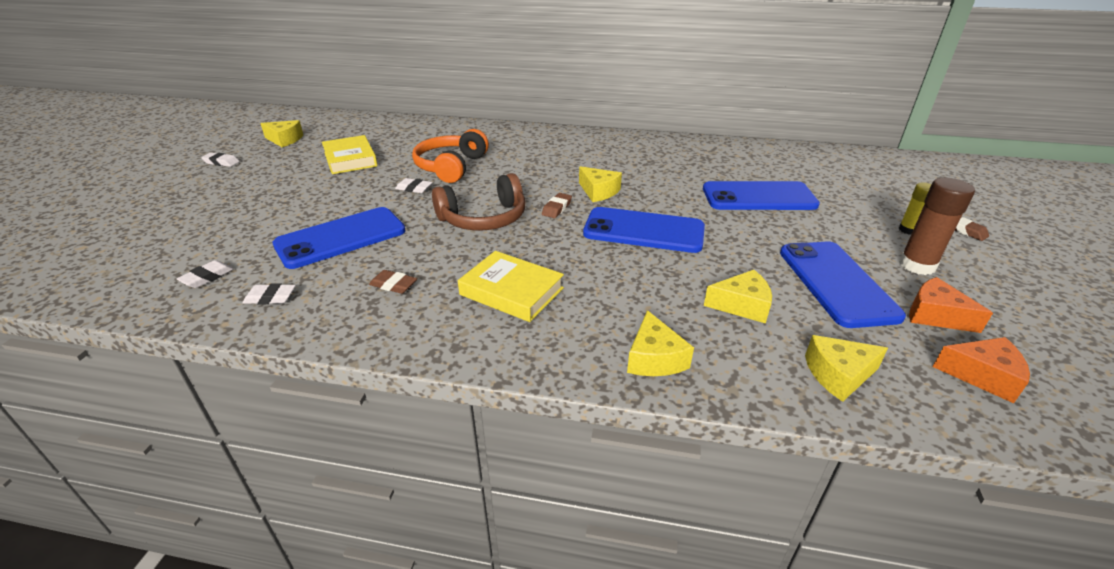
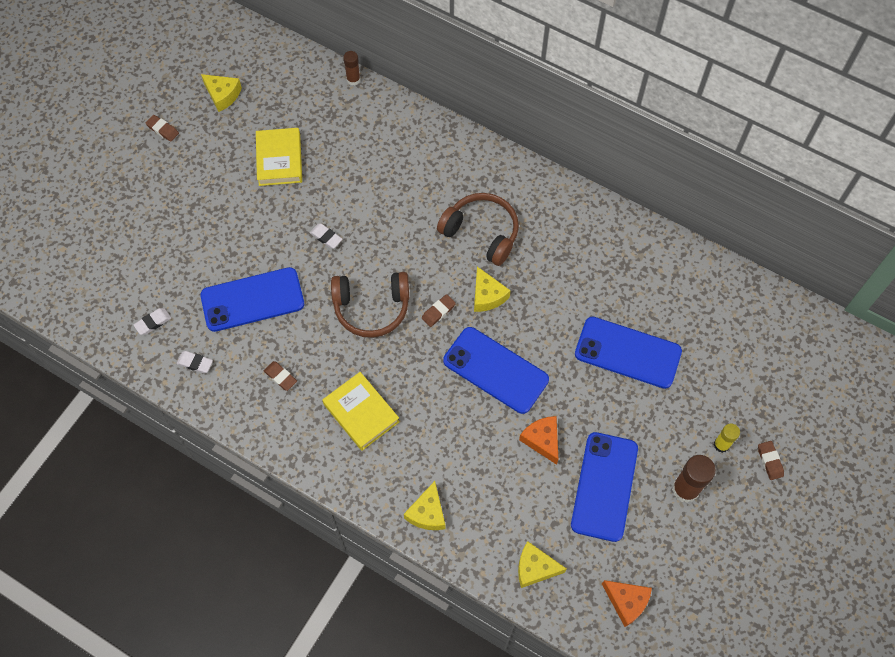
camera: 20 degrees right, 30 degrees up
(221, 162) = (163, 129): white eraser -> brown eraser
(408, 119) = (353, 79): none -> brown glue stick
(451, 167) = (369, 205): orange headphones -> none
(567, 163) = (481, 232): none -> brown headphones
(741, 305) = (516, 485): yellow cheese -> none
(935, 315) = (648, 543): orange cheese -> orange cheese (542, 440)

